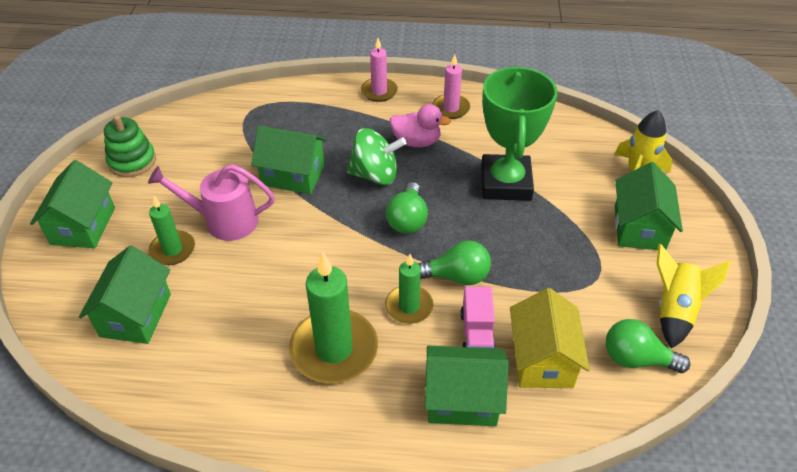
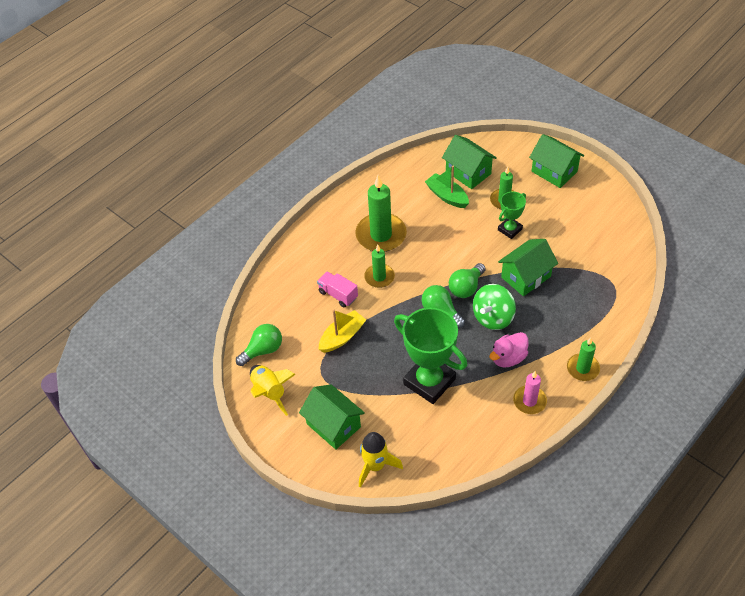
camera: 130 degrees right, 5 degrees up
(132, 161) = (599, 208): green stacking toy -> none
(202, 314) = (447, 196): none -> green boat
(224, 221) = (510, 229): pink watering can -> green trophy
(379, 91) = (582, 368): pink candle -> green candle
(456, 276) = (380, 309): green light bulb -> green light bulb (466, 287)
(462, 399) = (310, 267): green house -> none
(531, 289) = (342, 337): none -> yellow boat
(542, 359) = (299, 311): yellow house -> none

